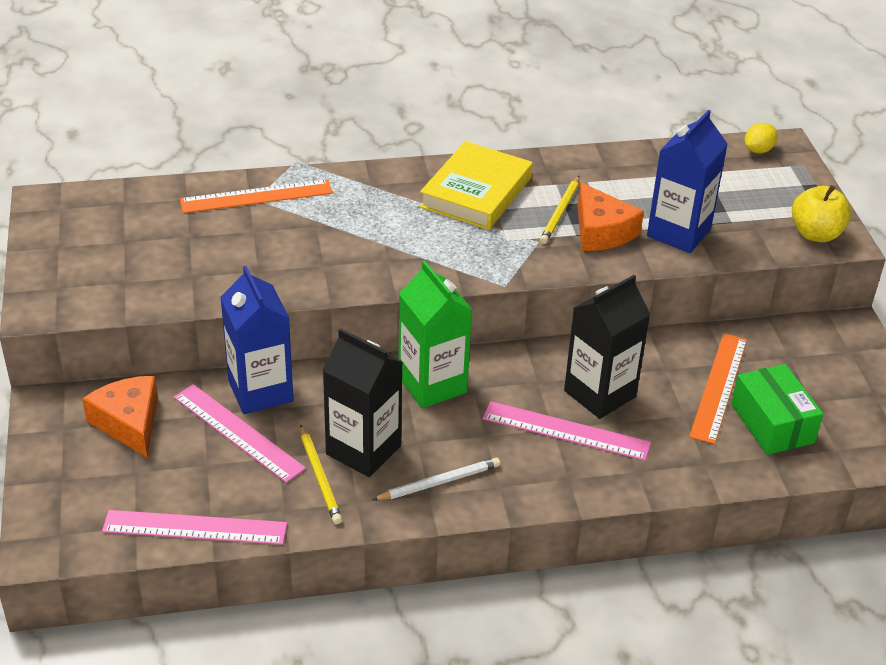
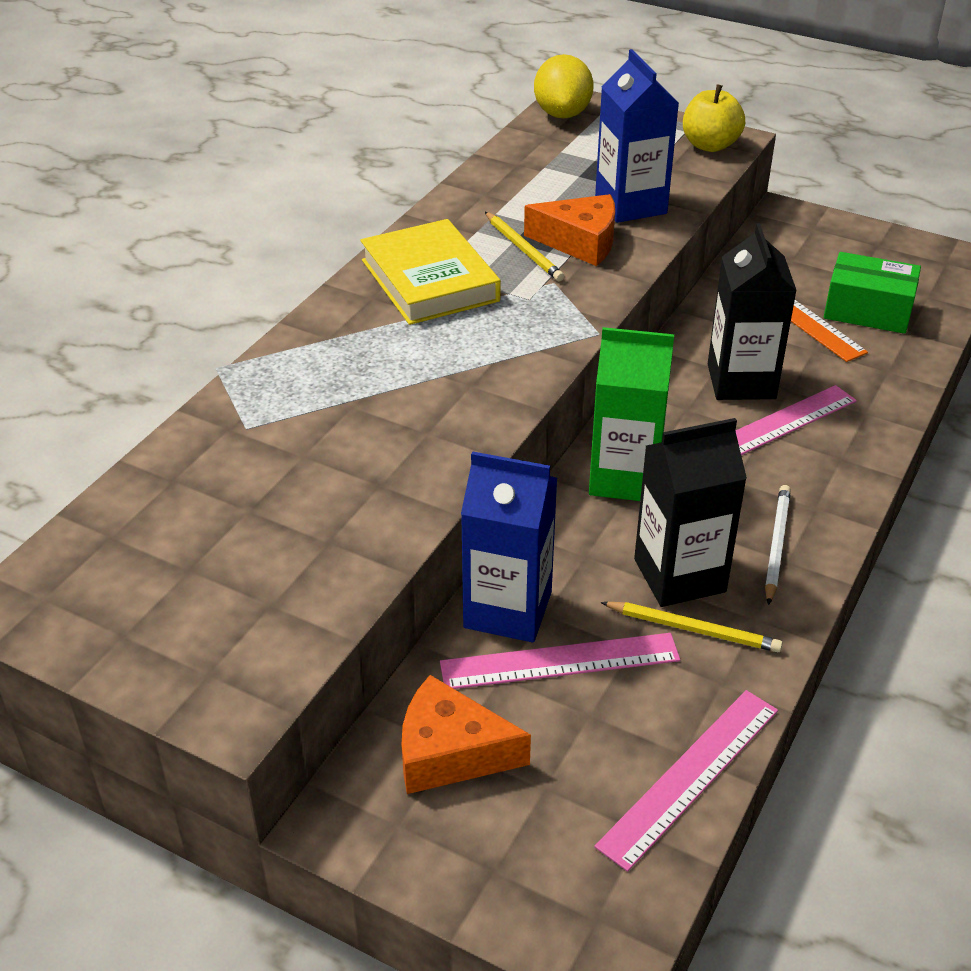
camera: 50 degrees left, 0 degrees up
(256, 196) = (242, 424): orange ruler -> none
(758, 150) = (562, 114): yellow lemon -> yellow lemon, size x1.78

